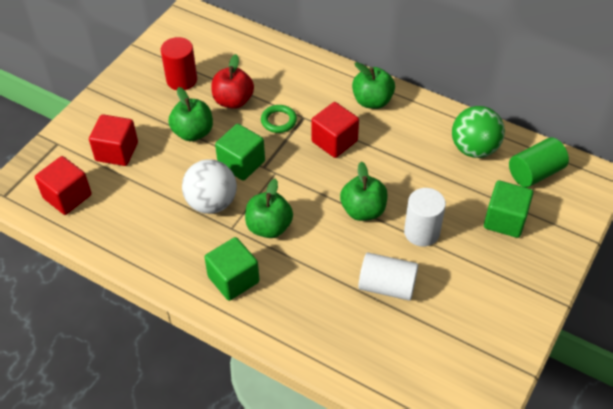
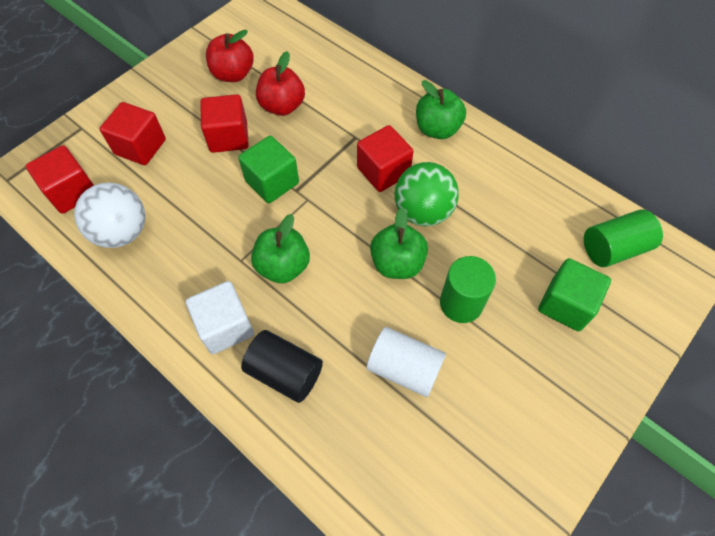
camera: 10 degrees right, 10 degrees up
(182, 80) = (233, 74): red cylinder -> red apple
(193, 132) = (228, 137): green apple -> red cube
(211, 203) = (226, 225): white ball -> white ball (122, 232)
(233, 279) = (225, 327): green cube -> white cube
(278, 121) = (326, 137): green ring -> none
(292, 305) = (285, 372): none -> black cylinder
(421, 232) = (461, 303): white cylinder -> green cylinder
(474, 149) = (545, 206): green ball -> green ball (423, 212)

